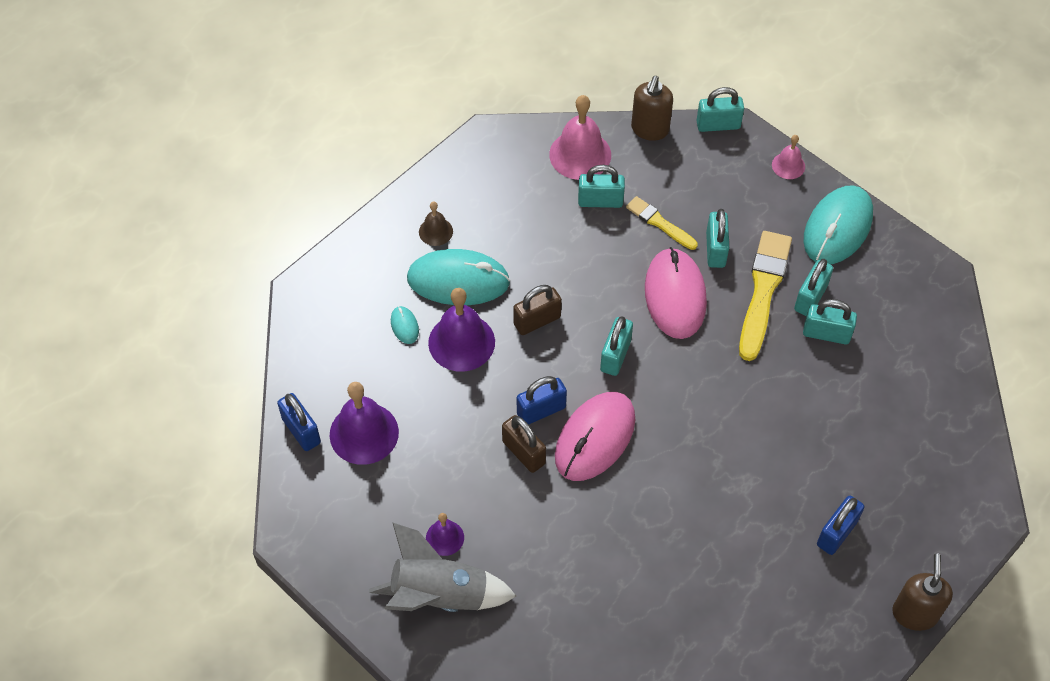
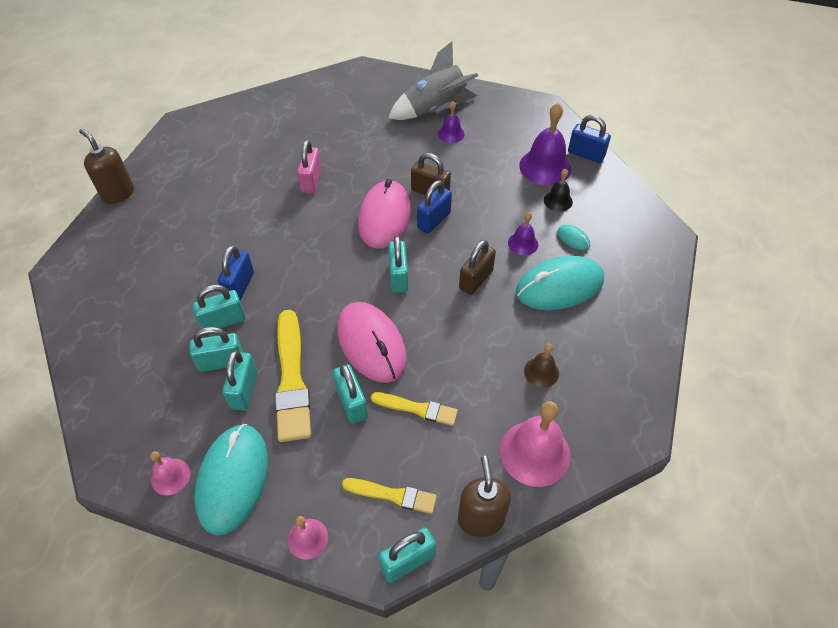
camera: 155 degrees right, 5 degrees down
(385, 379) = (558, 201): none -> black bell
(435, 231) = (609, 319): brown bell -> brown bell (541, 372)
(461, 342) = (523, 243): purple bell -> purple bell, size x0.54
(600, 201) = (485, 408): turquoise padlock -> turquoise padlock (223, 321)
(661, 531) = (311, 181): none -> pink padlock
(710, 169) = (393, 495): none -> yellow brush
(836, 533) = (183, 220): blue padlock -> blue padlock (240, 286)
(890, 249) = (170, 476): none -> pink bell
(914, 613) = (118, 193): brown soap dispenser -> brown soap dispenser turned 150 degrees clockwise

